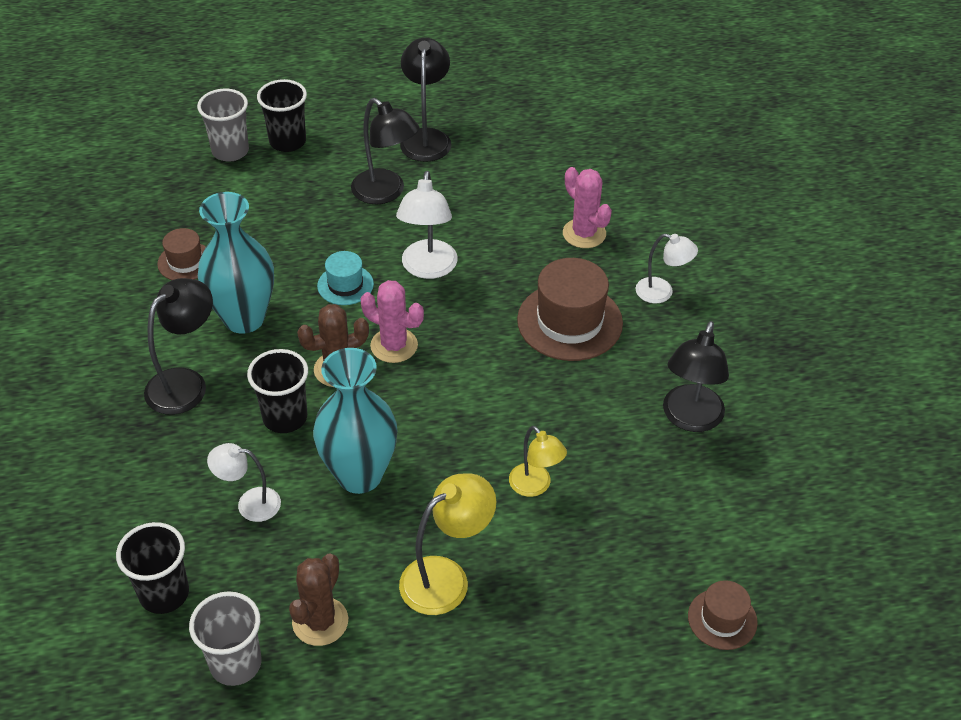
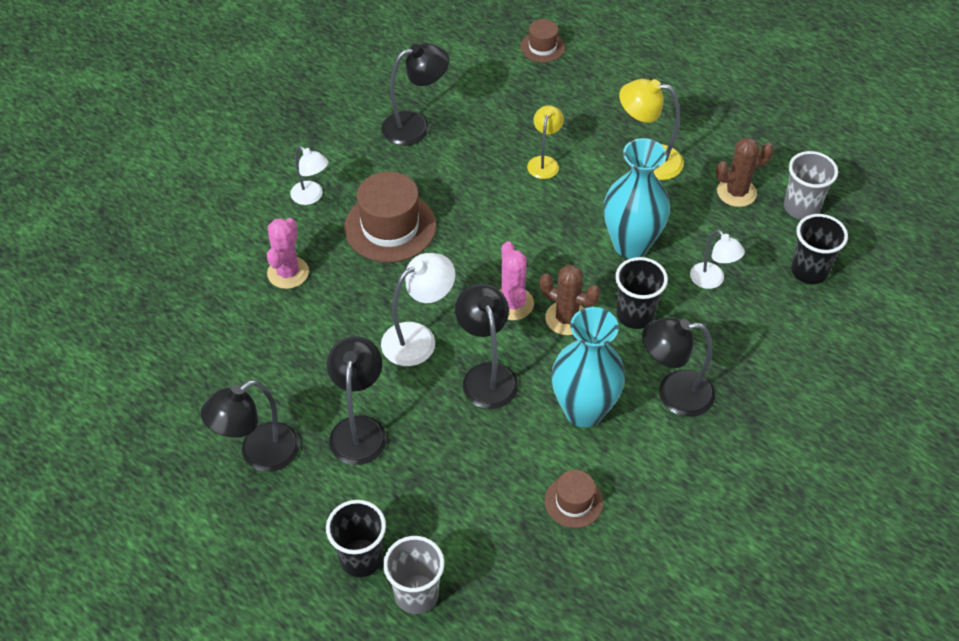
camera: 130 degrees left, 5 degrees up
(345, 285) = (486, 375): turquoise hat -> black lamp
(662, 292) = (311, 197): white lamp -> white lamp turned 150 degrees clockwise

